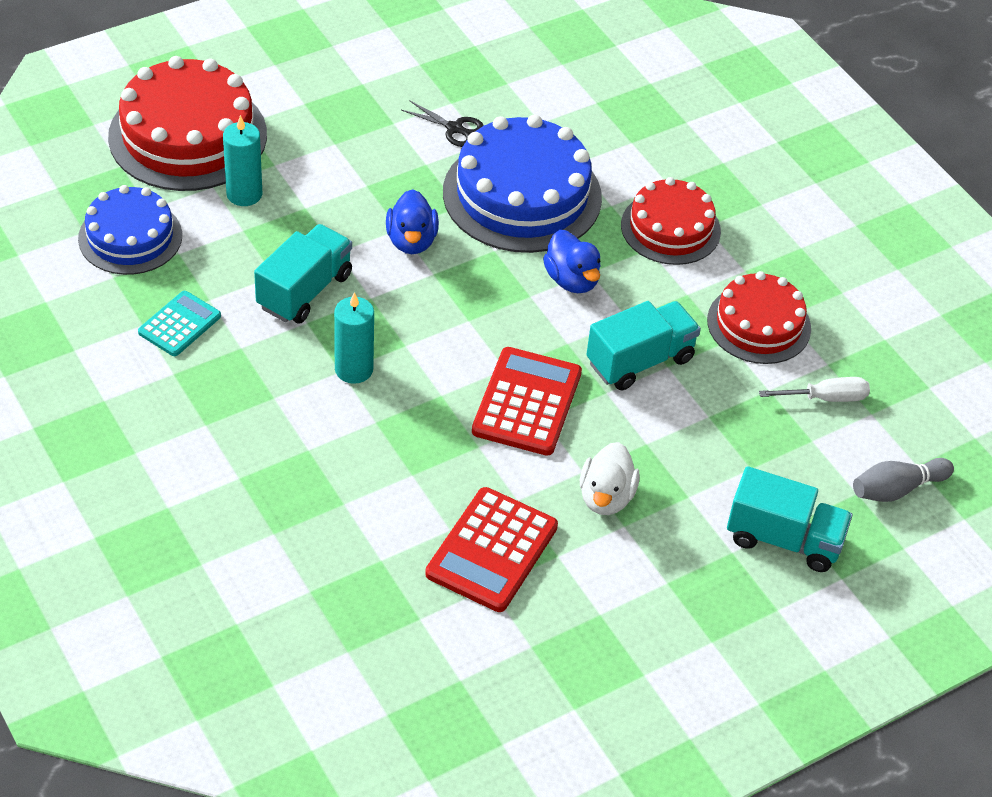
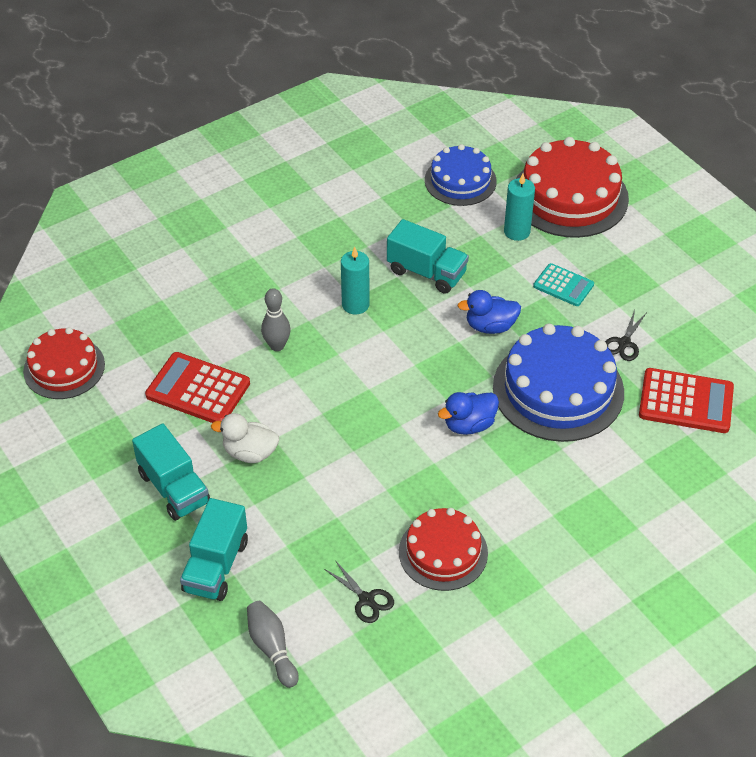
camera: 90 degrees right, 0 degrees up
(179, 324) = (383, 214): turquoise calculator -> turquoise calculator (563, 285)
(420, 459) = (277, 346): none -> grey bowling pin
(527, 402) = (337, 402): red calculator -> red calculator (686, 401)
(640, 361) = (389, 471): turquoise truck -> turquoise truck (174, 488)
(670, 228) = (544, 489): red cake -> red cake (64, 368)
(825, 398) = (366, 599): white screwdriver -> black scissors

